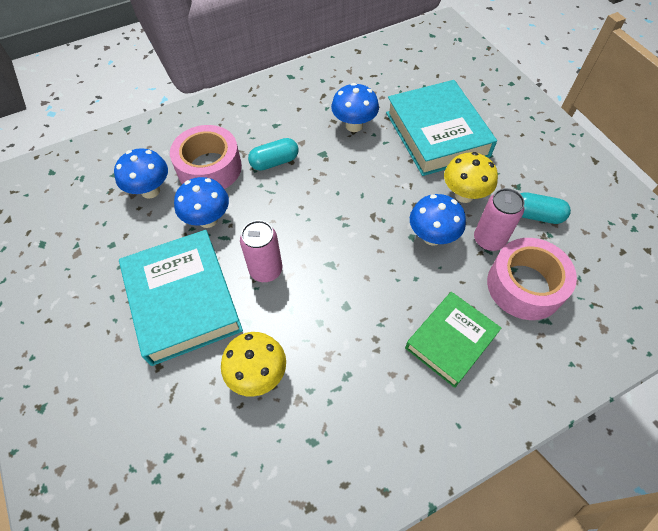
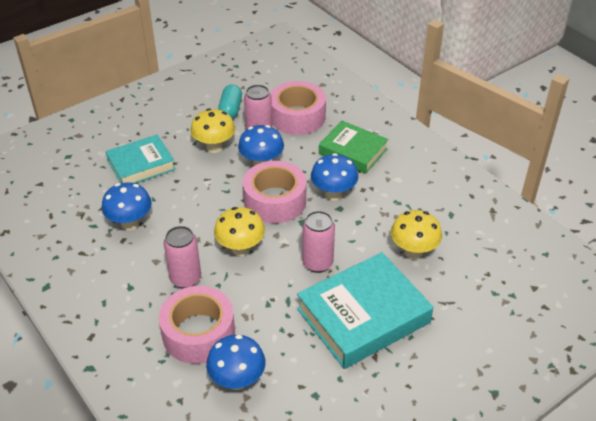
camera: 100 degrees left, 15 degrees down
(208, 219) = (269, 318): blue mushroom -> blue mushroom (333, 194)
(274, 162) = (185, 279): turquoise capsule -> pink can
(302, 206) = (240, 249): none -> yellow mushroom
(368, 242) = (275, 201): none -> pink tape
(437, 134) = (141, 165): turquoise book -> turquoise book, size x0.63

